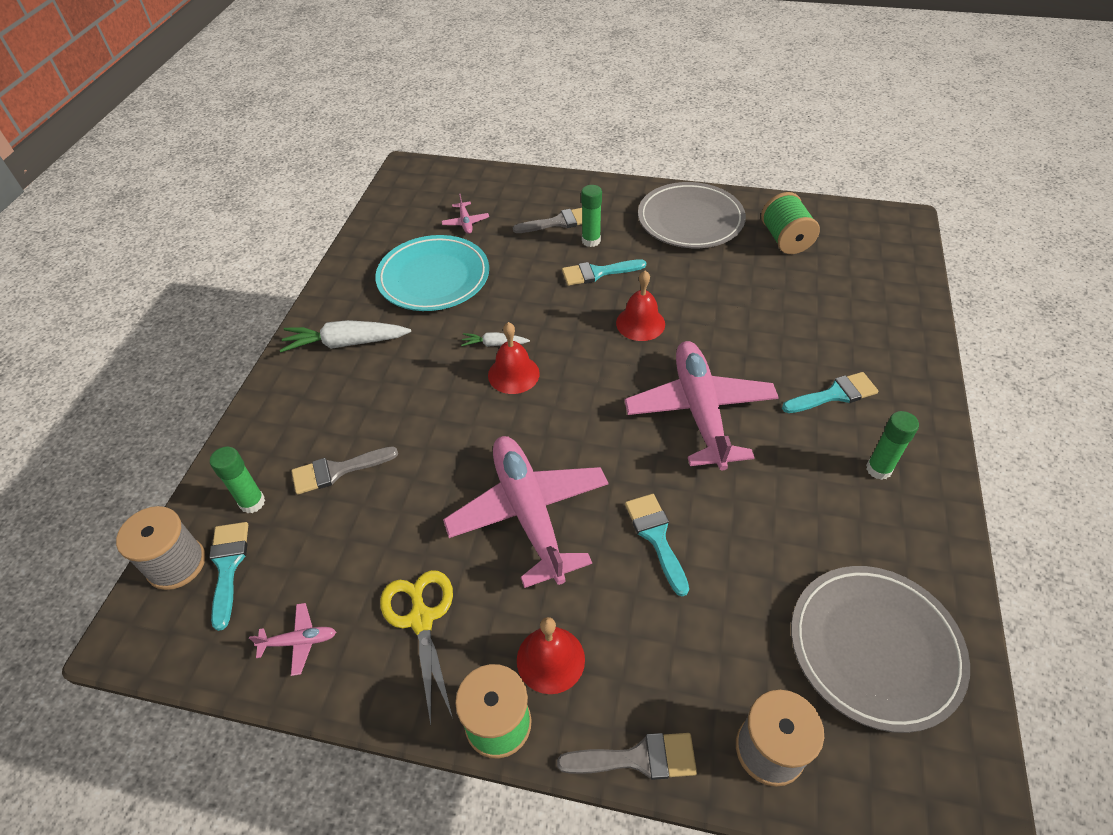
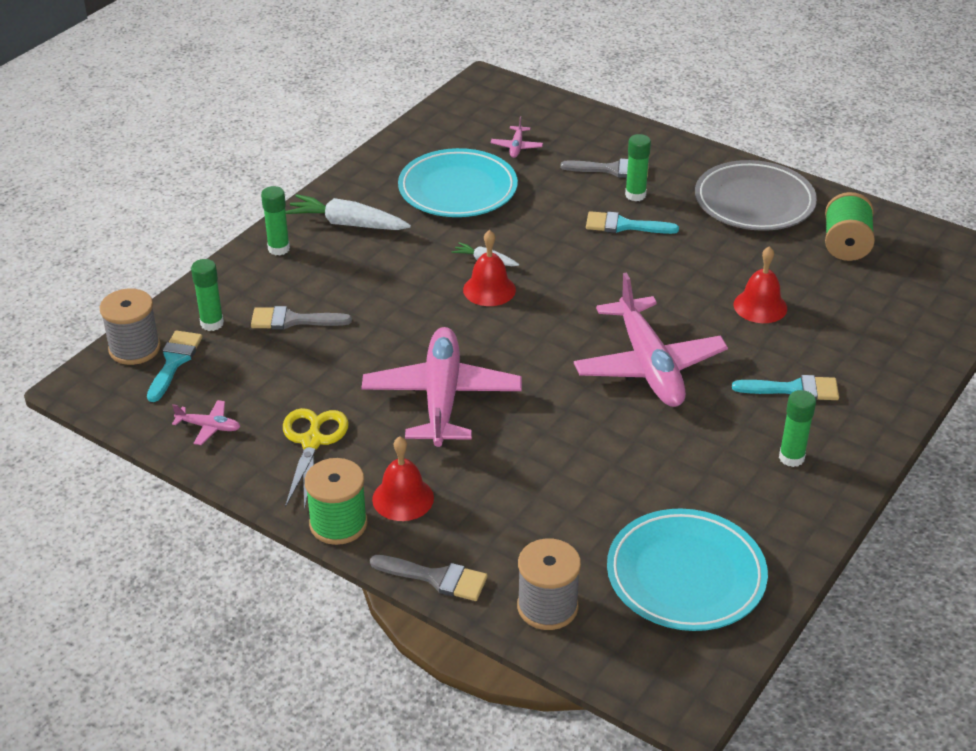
camera: 20 degrees right, 10 degrees down
(289, 391) = (279, 249): none -> green glue stick
(640, 323) = (639, 280): red bell -> red bell (760, 306)
(656, 537) = (544, 446): turquoise brush -> none
(699, 411) = (649, 366): pink plane -> pink plane turned 150 degrees clockwise
(874, 648) = (686, 575): grey plate -> turquoise plate

